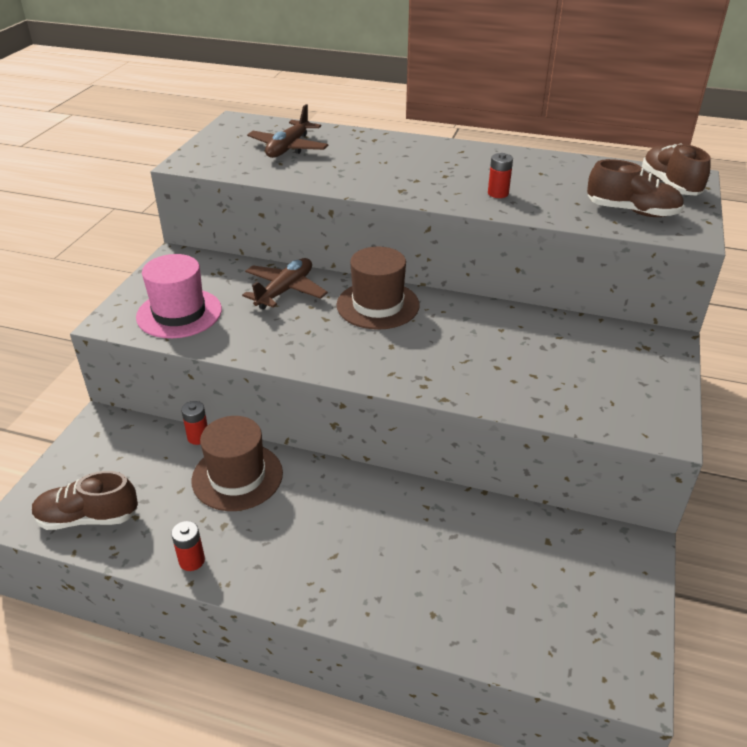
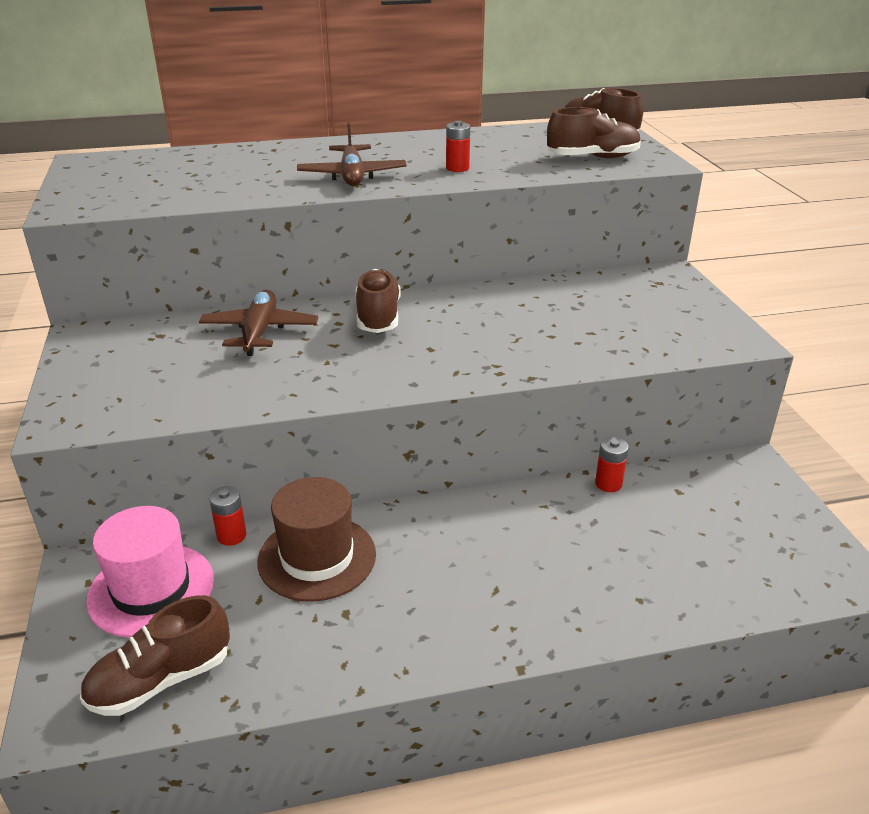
camera: 30 degrees left, 5 degrees down
(179, 313) = (148, 389): pink hat -> pink hat (151, 589)
(192, 560) = (341, 666): red battery -> red battery (608, 484)
(288, 148) = (182, 173): brown plane -> brown plane (352, 176)
(378, 305) = (378, 317): brown hat -> brown shoe

